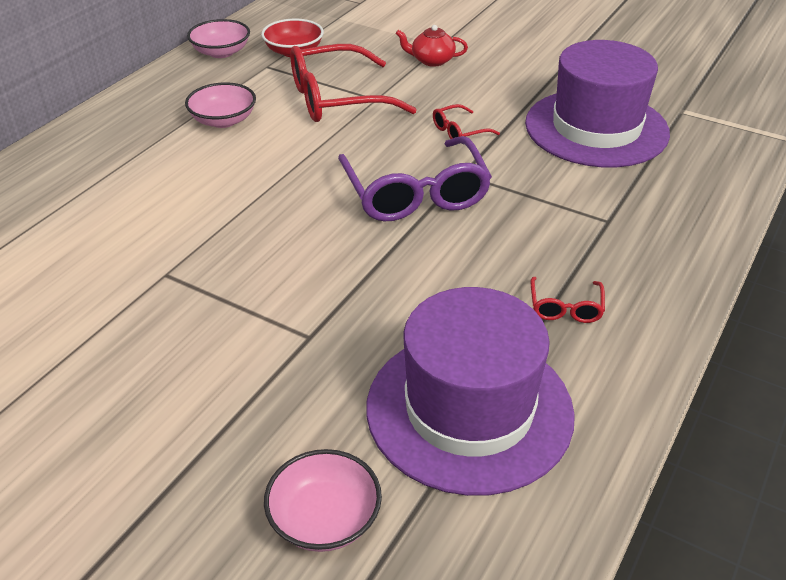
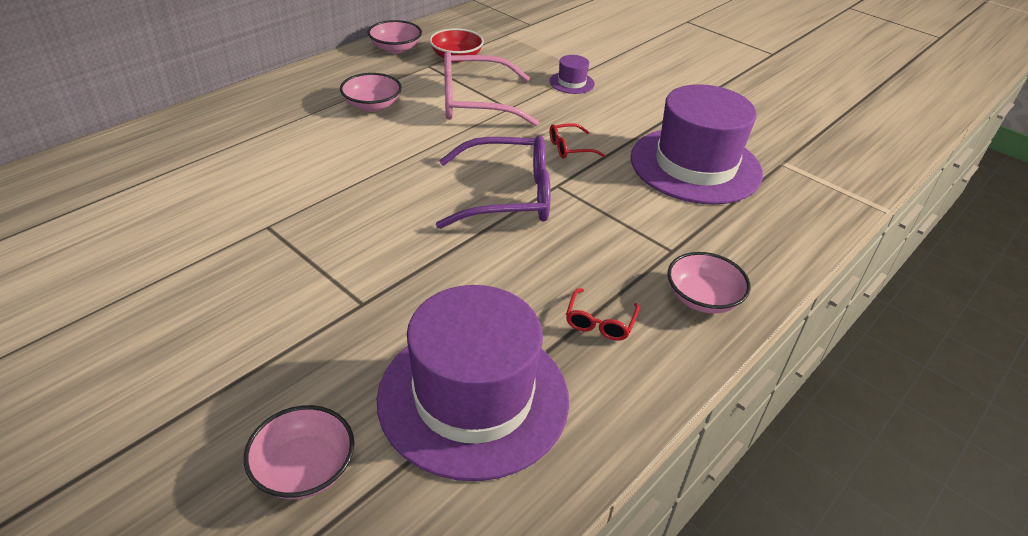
camera: 10 degrees right, 0 degrees up
(336, 99) = (475, 102): red glasses -> pink glasses
(415, 194) = (508, 196): purple glasses -> purple glasses turned 90 degrees counterclockwise
(432, 60) = (572, 83): red teapot -> purple hat
(657, 263) = (702, 298): none -> pink bowl

